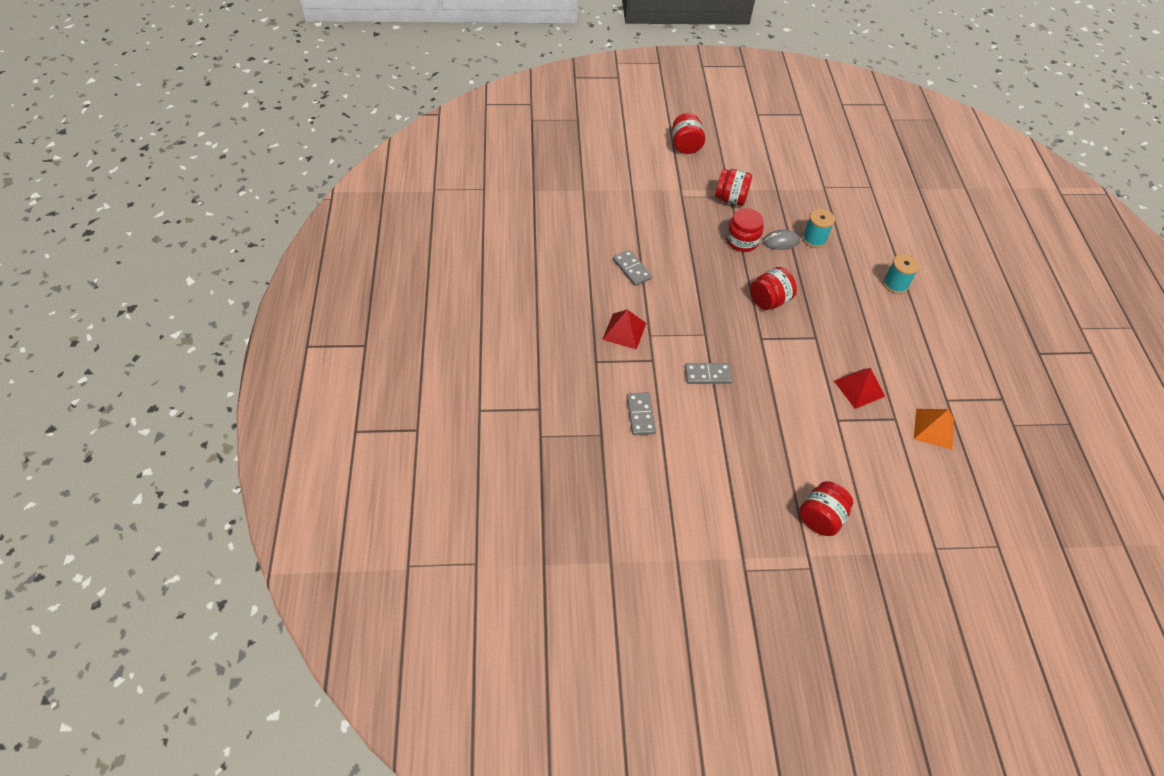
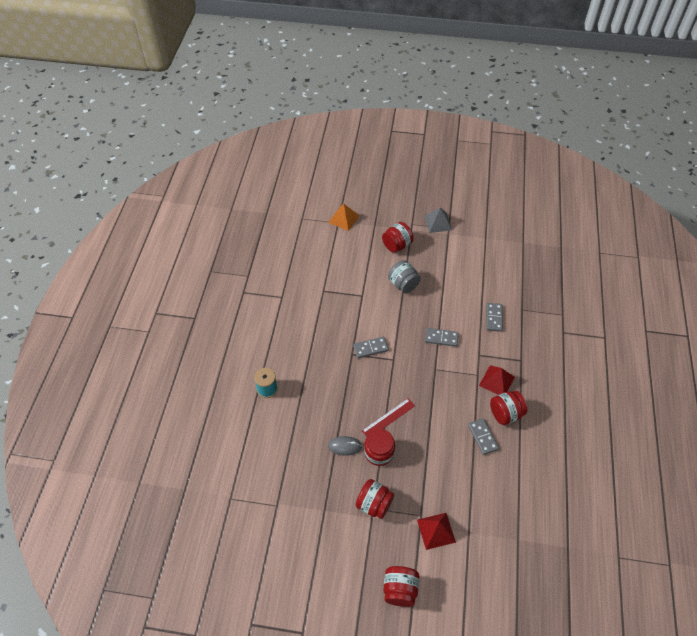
camera: 165 degrees left, 0 degrees up
(744, 273) = (388, 418): none -> red ruler
(767, 579) = (438, 222): none -> grey pyramid
(769, 300) = (376, 390): red jar -> red jar (505, 414)
(785, 447) = (403, 284): none -> grey jar
(795, 348) = (370, 348): none -> grey domino
(814, 239) = (314, 444): turquoise spool -> none
(859, 388) = (338, 313): red pyramid -> red pyramid (436, 531)
(934, 428) = (301, 281): orange pyramid -> orange pyramid (343, 219)

